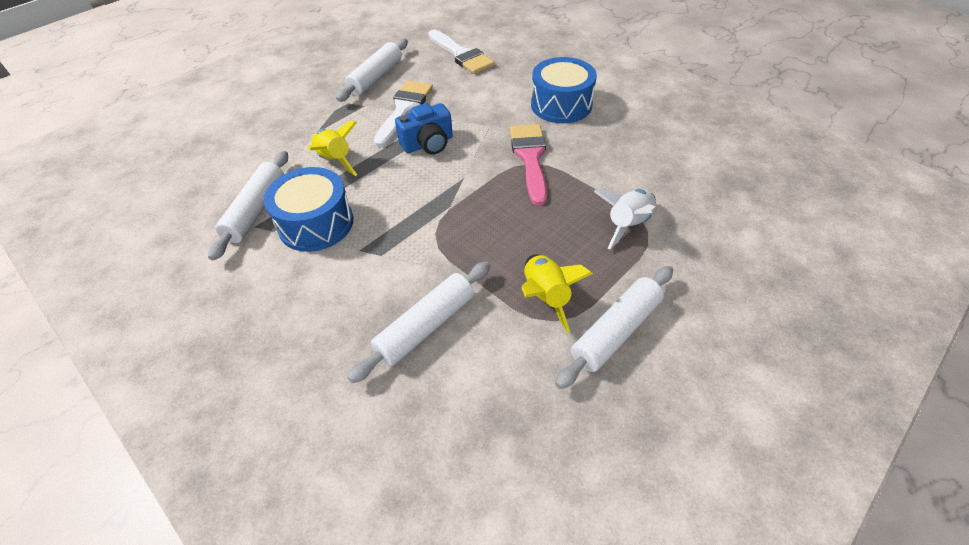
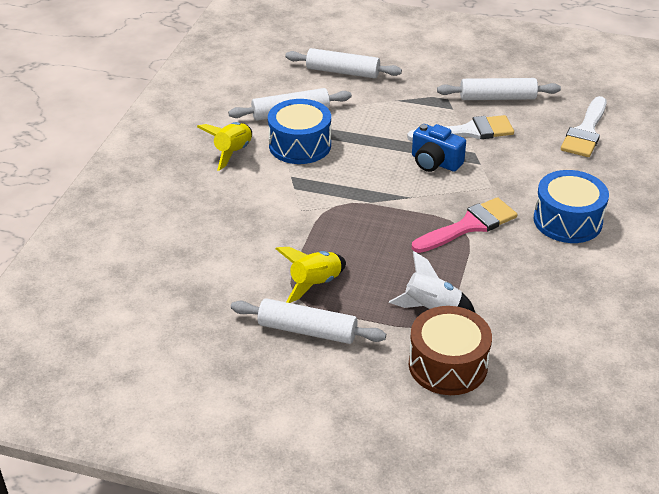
camera: 60 degrees right, 10 degrees down
(335, 160) = (372, 124): yellow rocket -> yellow rocket (232, 152)
(426, 326) = (246, 234): white rolling pin -> white rolling pin (342, 72)
(708, 243) = (448, 365): none -> brown drum

